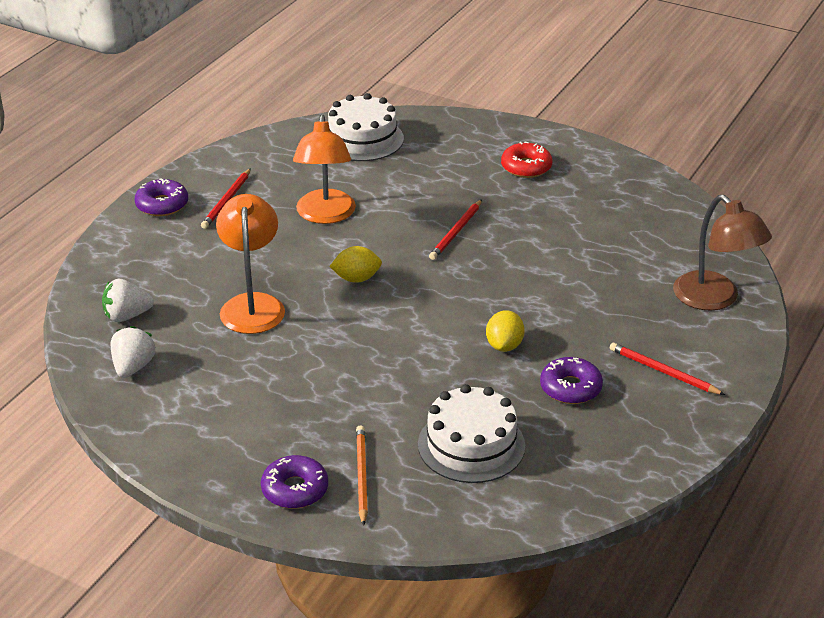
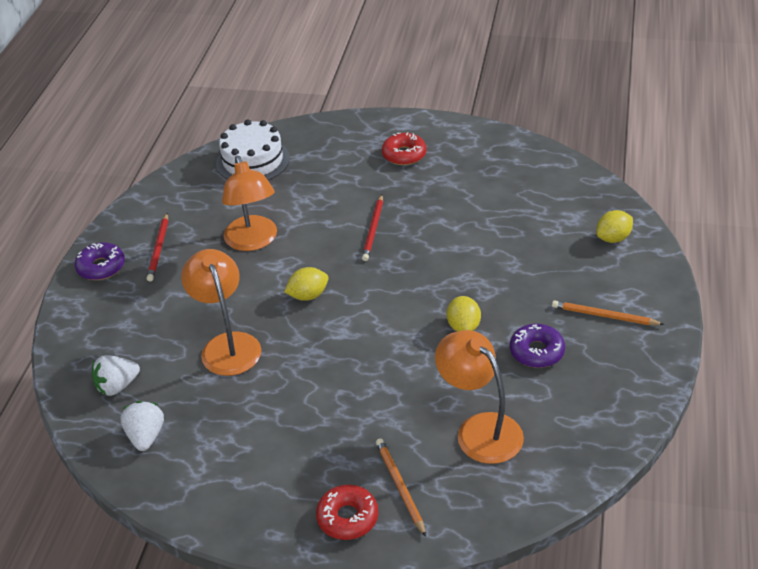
camera: 15 degrees left, 5 degrees up
(295, 489) = (347, 518): purple donut -> red donut
(471, 445) = (480, 429): white cake -> orange lamp
(663, 372) = (604, 316): red pencil -> orange pencil
(714, 299) = (613, 238): brown lamp -> yellow lemon

